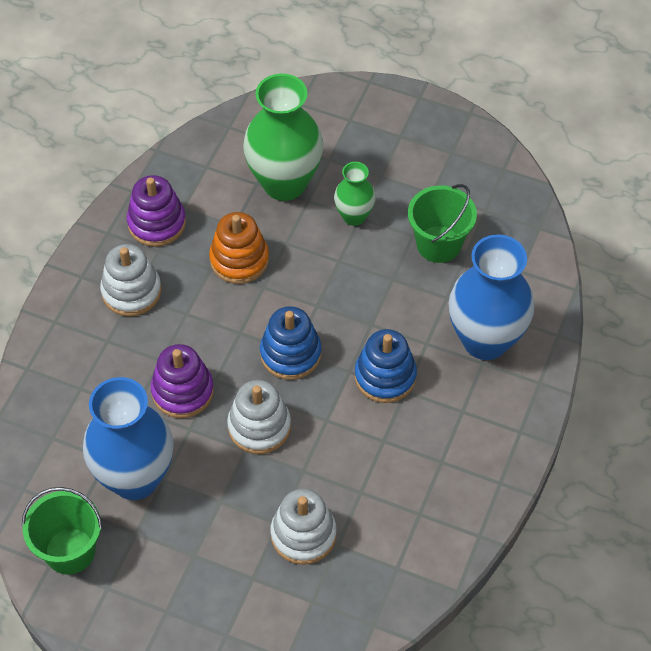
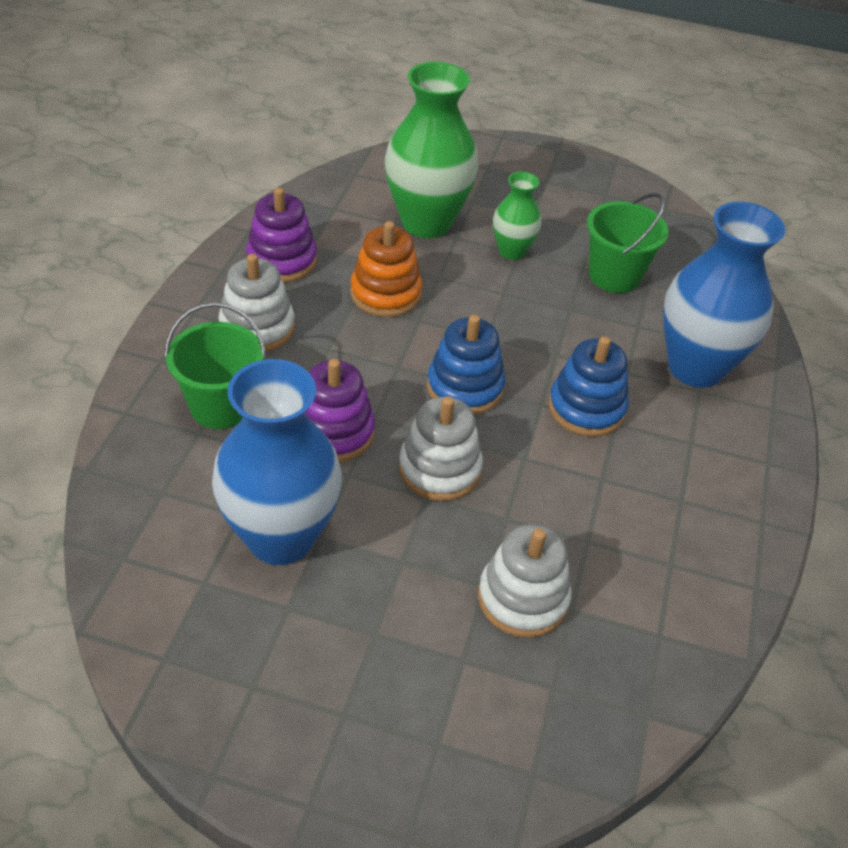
camera: 10 degrees left, 10 degrees down
(70, 551) = (193, 637): green bucket -> green bucket (221, 406)

